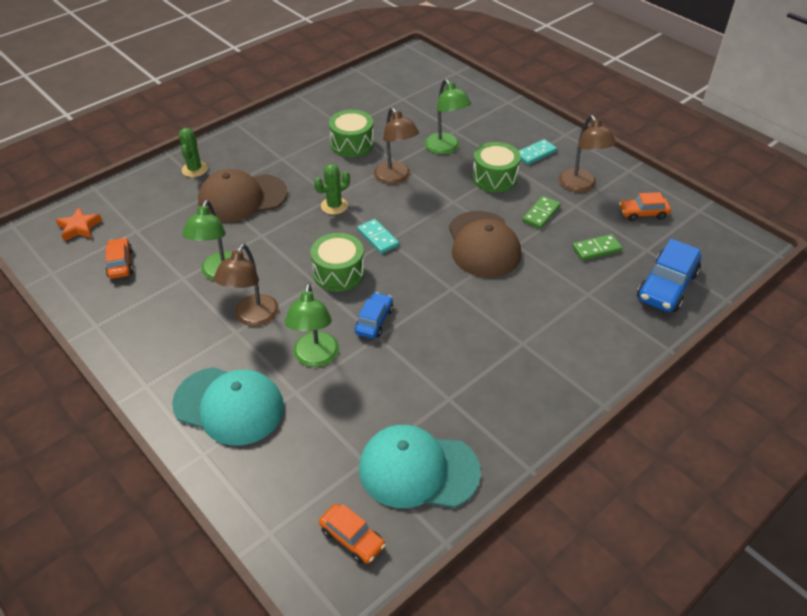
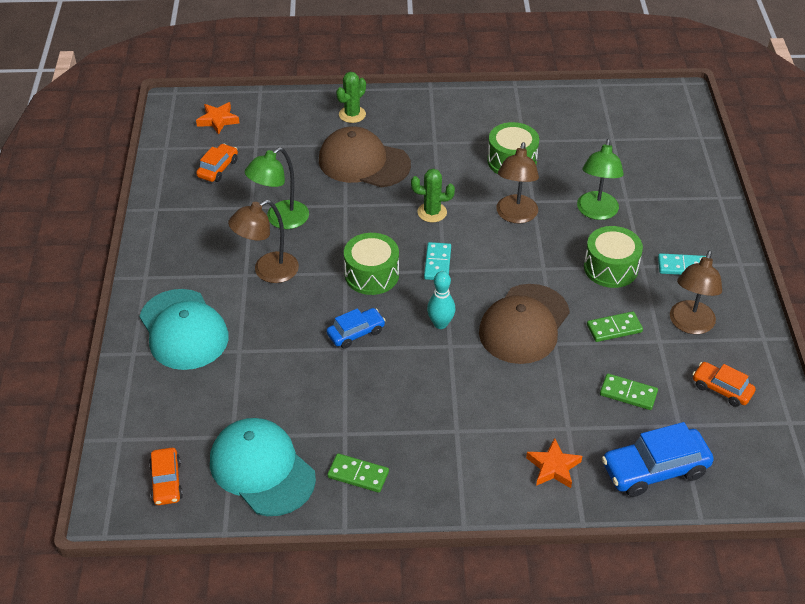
camera: 40 degrees right, 0 degrees up
(315, 358) = (280, 334): green lamp -> none
(427, 277) = (440, 324): none -> turquoise bowling pin
(493, 422) = (358, 475): none -> green domino
(610, 325) = (553, 467): none -> orange star

